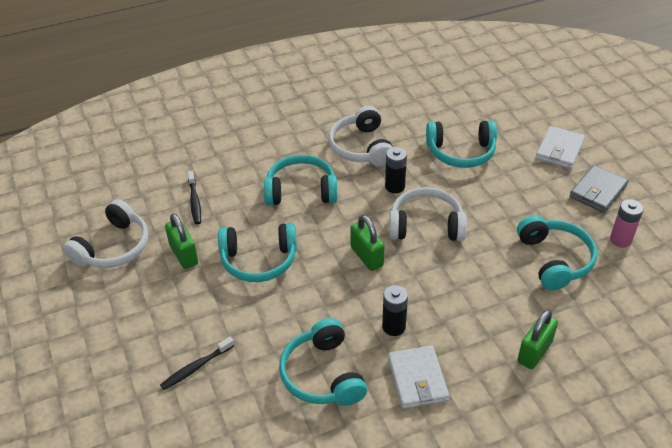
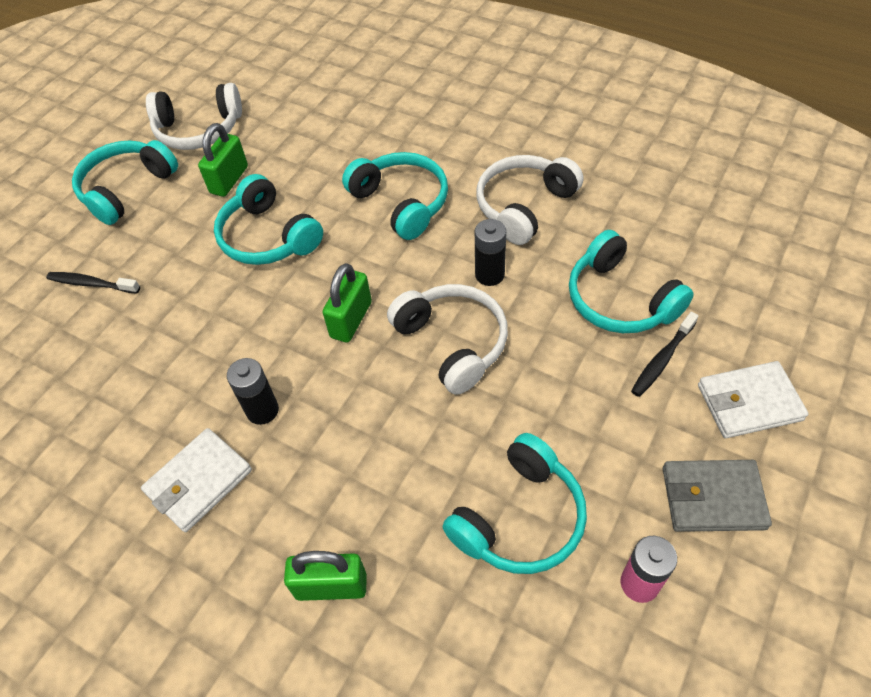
camera: 55 degrees right, 10 degrees up
(194, 201) = (307, 139): black toothbrush -> black toothbrush (662, 359)
(322, 375) = (147, 389): turquoise headphones -> turquoise headphones (126, 189)

